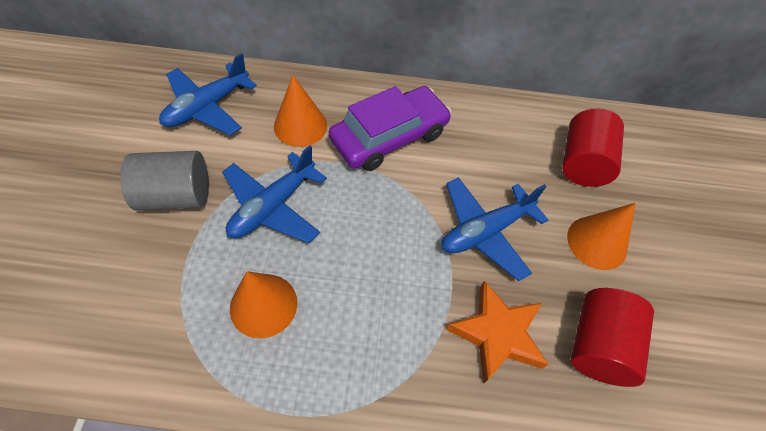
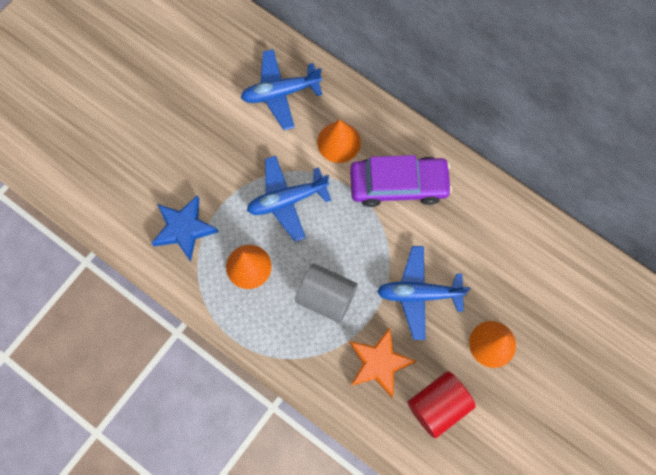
camera: 35 degrees right, 15 degrees up
(149, 303) = (184, 229): none -> blue star
(176, 196) = (229, 159): grey cylinder -> grey cylinder (326, 297)
(582, 163) = (531, 281): red cylinder -> none

